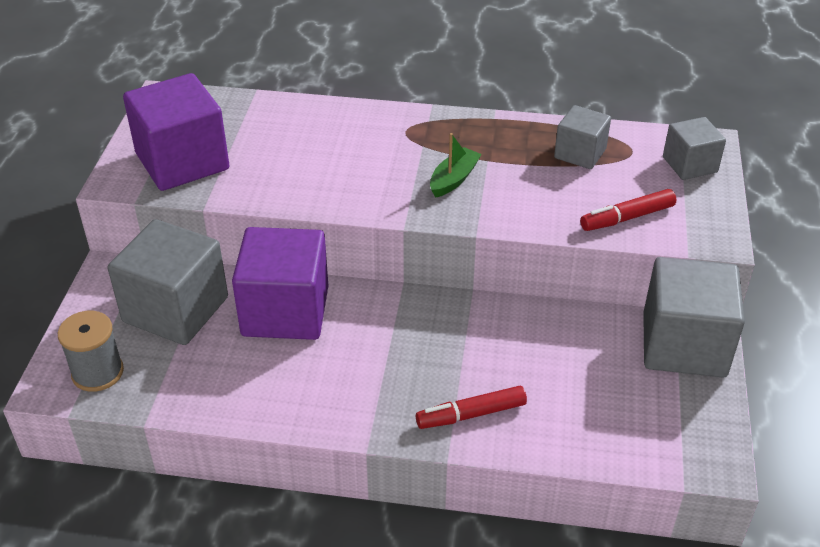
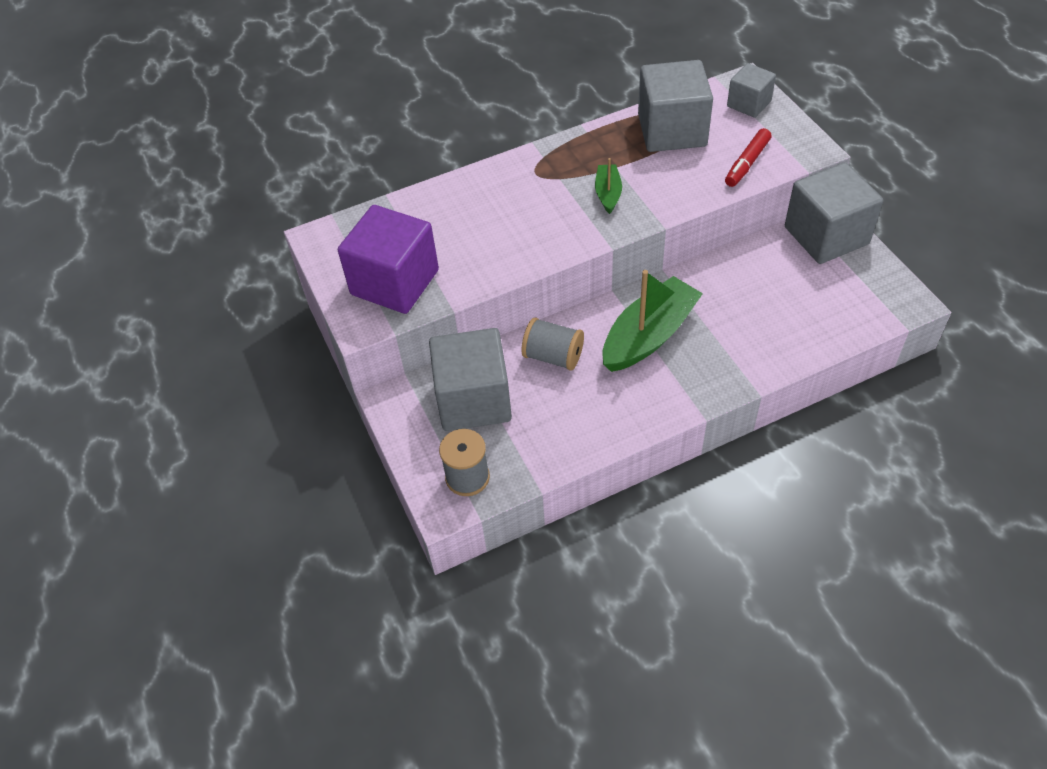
camera: 30 degrees left, 10 degrees up
(285, 311) = (553, 356): purple cube -> grey spool
(394, 342) = (649, 336): none -> green boat
(471, 414) = (745, 356): red marker -> none
(580, 153) = (672, 130): grey cube -> grey cube, size x1.79

